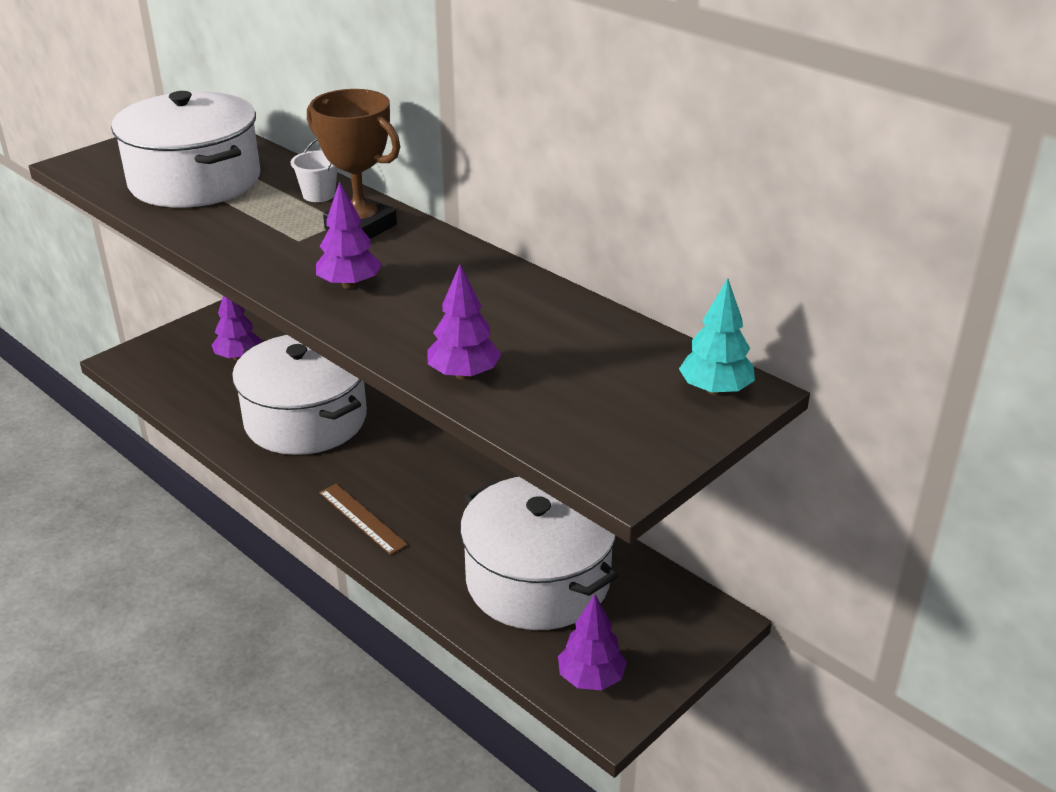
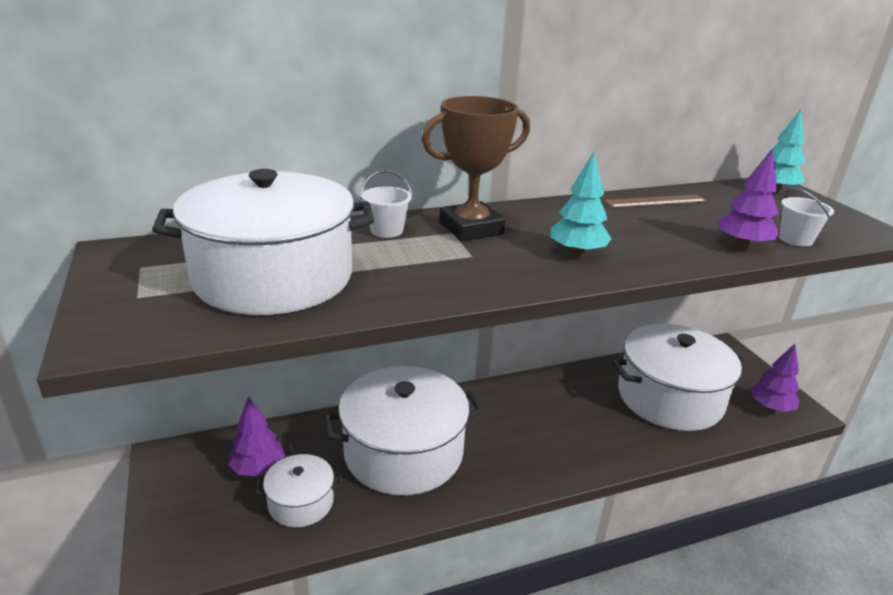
camera: 65 degrees left, 5 degrees down
(213, 390) = (301, 502): none -> white pot
(349, 285) = (577, 253): purple tree -> turquoise tree
(362, 518) = (565, 458): brown ruler -> brown ruler (655, 201)
(521, 410) = (795, 239): none -> white bucket

